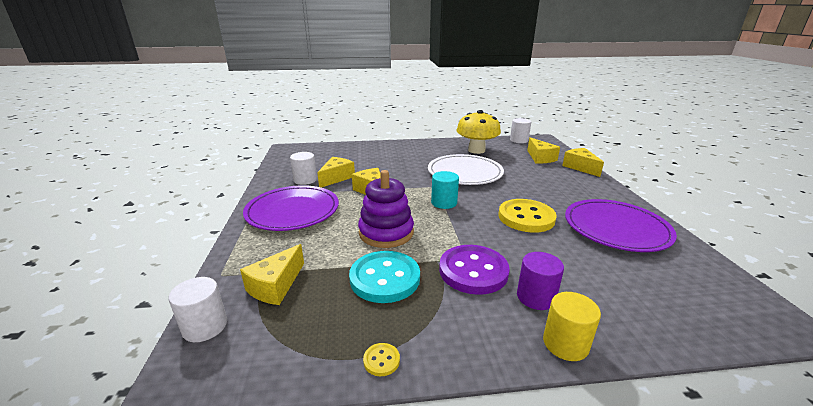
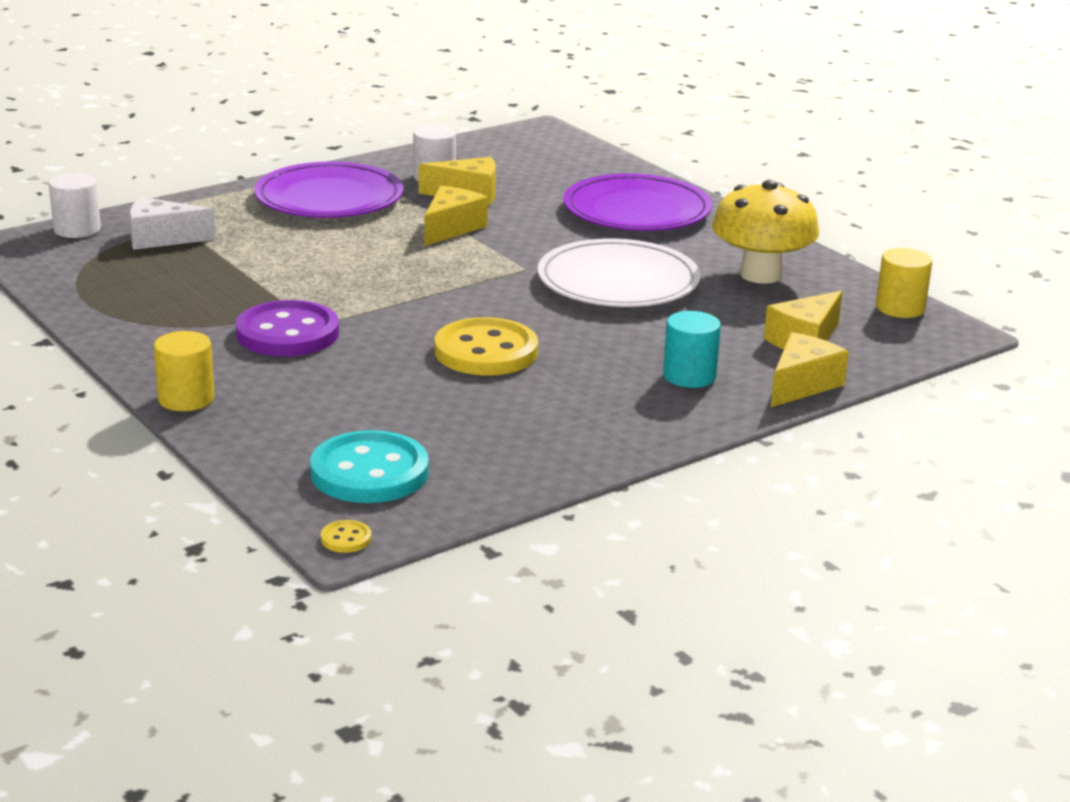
camera: 60 degrees right, 0 degrees up
(276, 286) = (161, 238): yellow cheese -> white cheese
(381, 360) = (92, 314): yellow button -> yellow button (346, 539)
(385, 278) = (225, 287): turquoise button -> turquoise button (369, 472)
(386, 232) = (332, 265): purple stacking toy -> none
(444, 203) = (469, 285): turquoise cylinder -> turquoise cylinder (689, 376)
(519, 140) = (900, 308): white cylinder -> yellow cylinder
(536, 297) = (263, 376): purple cylinder -> none
(616, 228) = (525, 425): purple plate -> purple plate (637, 211)

